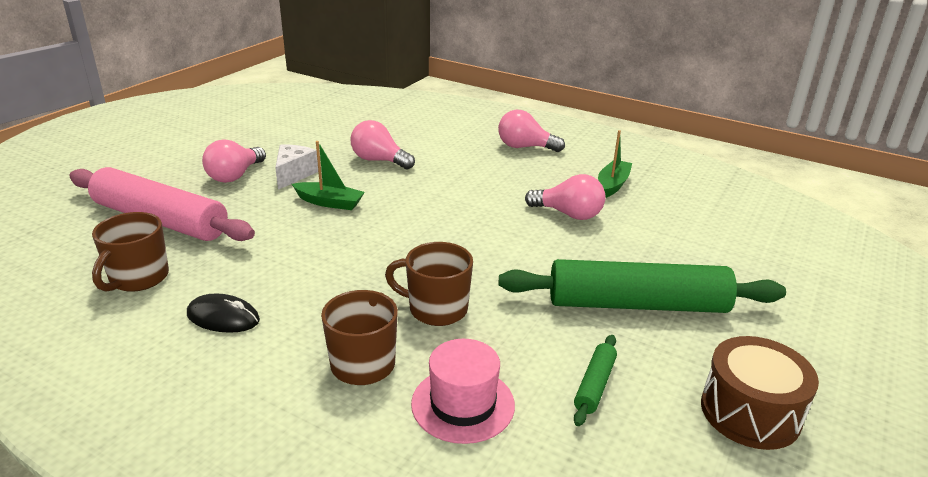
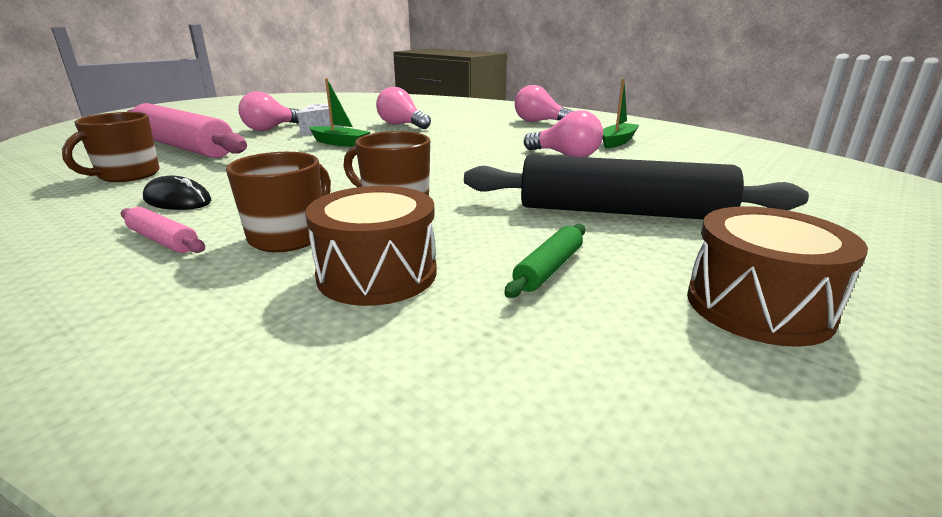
camera: 10 degrees right, 5 degrees down
(253, 378) = (163, 240): none -> pink rolling pin
(463, 404) = (377, 274): pink hat -> brown drum
(637, 305) = (622, 212): green rolling pin -> black rolling pin

